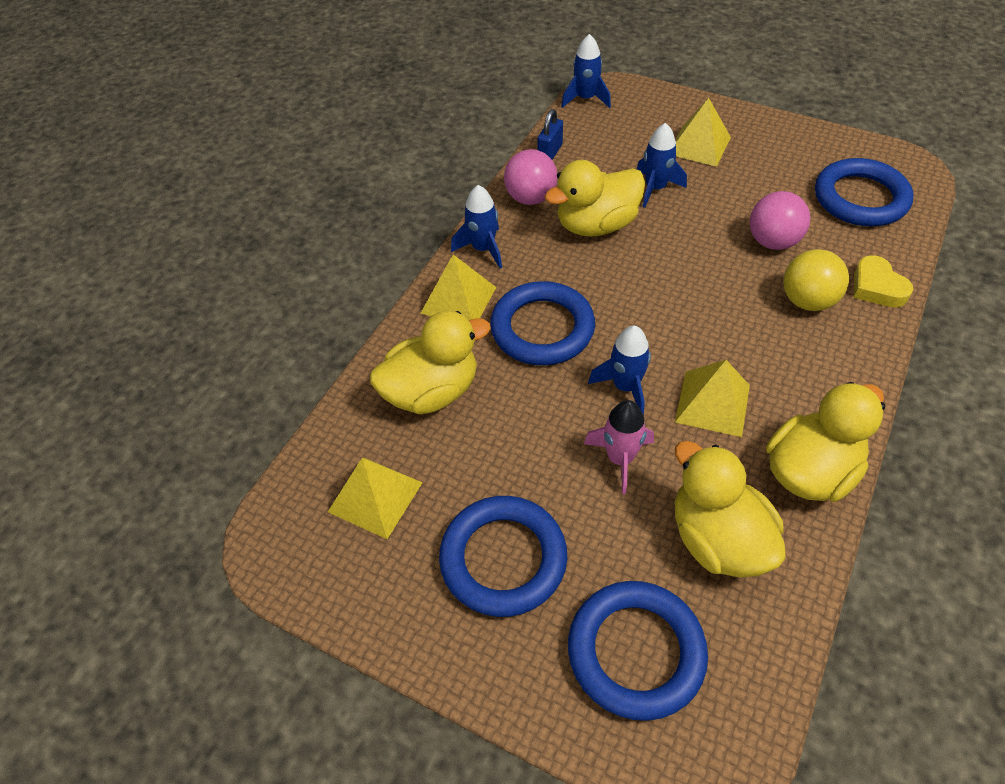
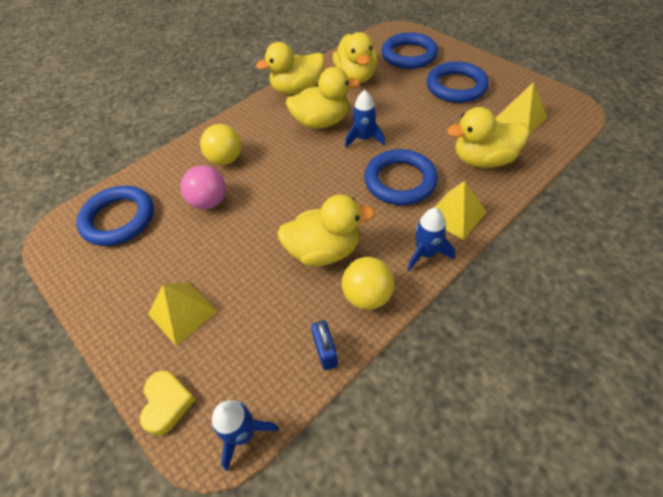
camera: 160 degrees left, 0 degrees up
(530, 198) = (367, 296): pink ball -> yellow ball
(550, 153) = (325, 351): blue padlock -> blue padlock turned 60 degrees counterclockwise
(620, 459) = (384, 110): pink rocket -> none
(655, 188) = (255, 273): blue rocket -> none
(712, 403) = (321, 122): yellow pyramid -> yellow duck
(877, 287) = (179, 158): yellow heart -> yellow heart (167, 403)

